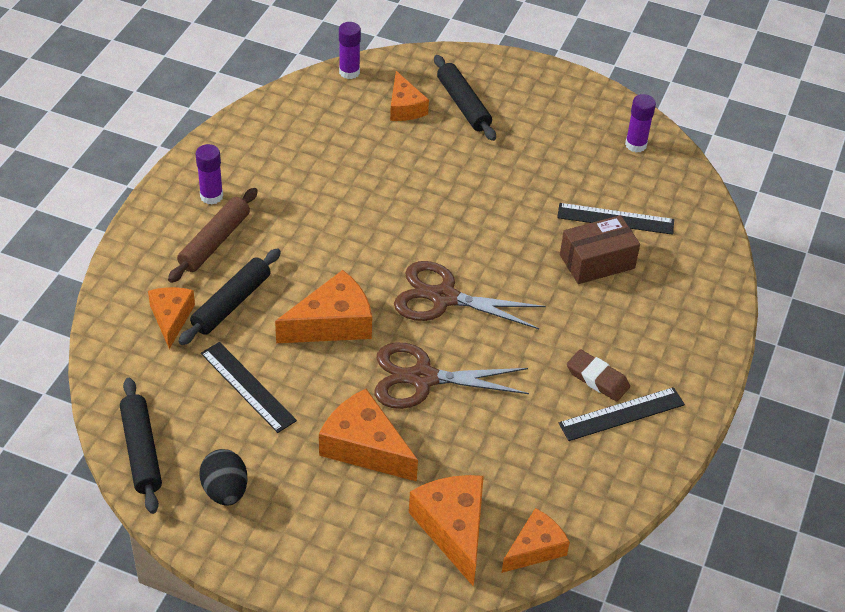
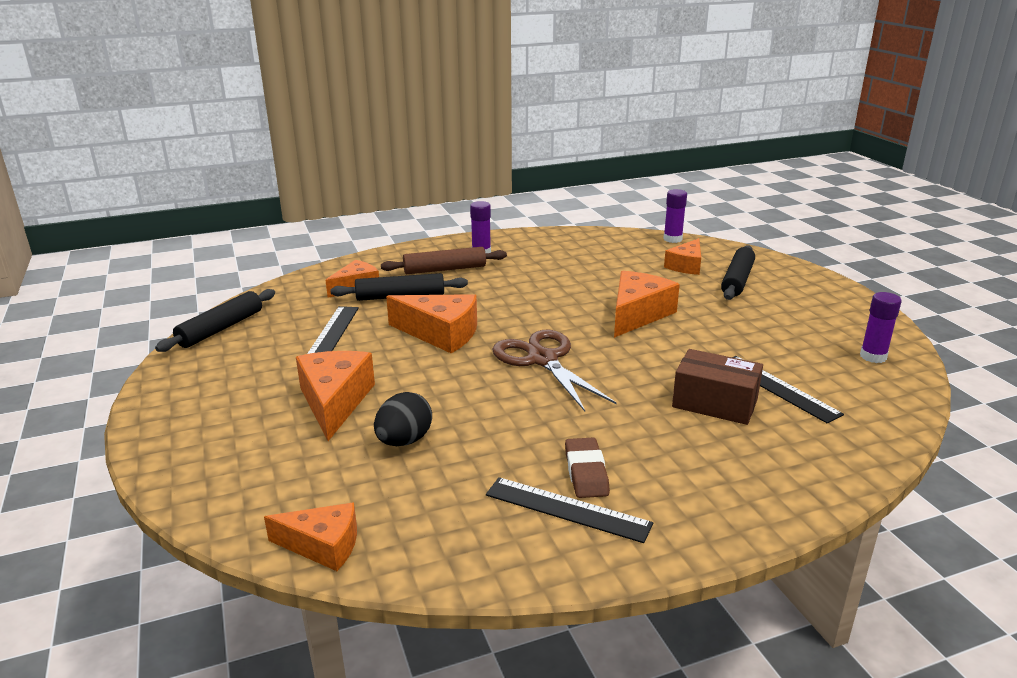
camera: 50 degrees right, 20 degrees down
(225, 491) = (217, 371): black egg -> black egg (404, 441)
(422, 378) = (444, 391): brown scissors -> none
(453, 529) = (294, 486): orange cheese -> orange cheese (637, 314)

